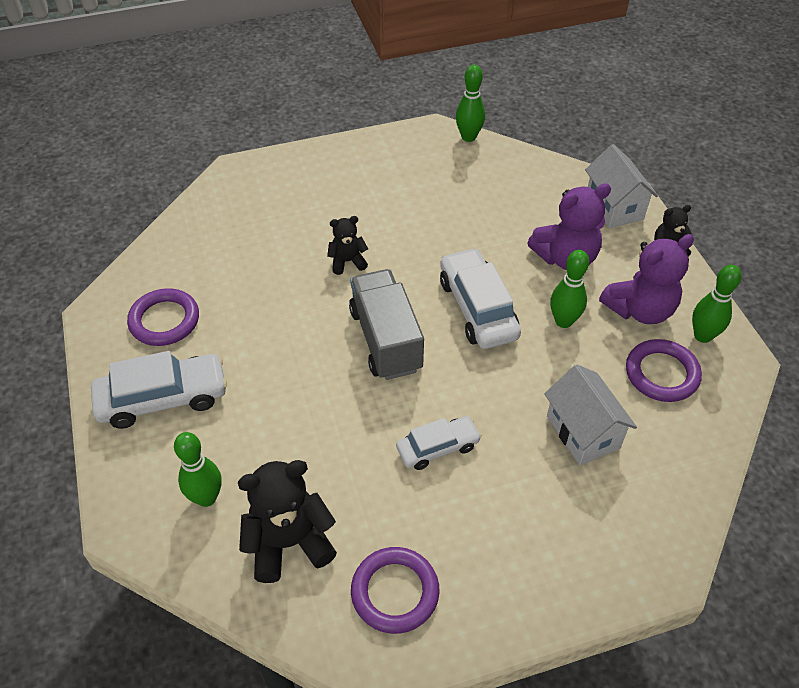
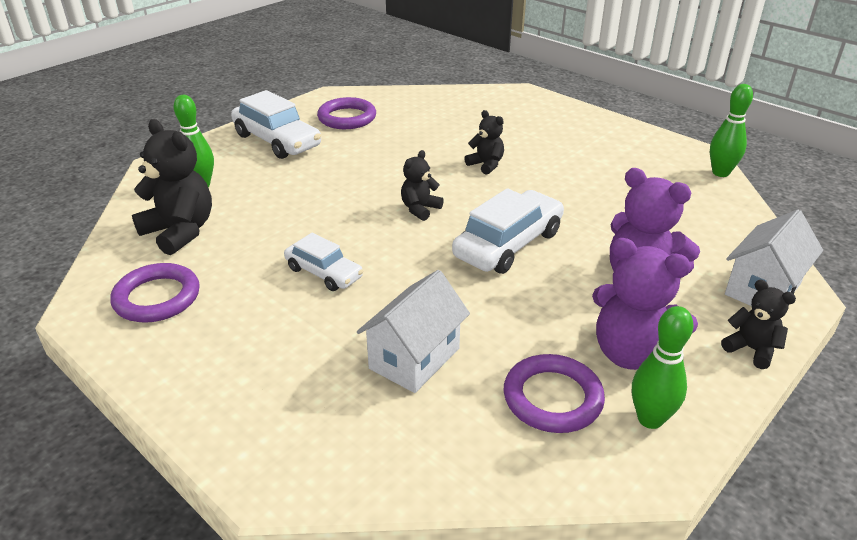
camera: 60 degrees right, 15 degrees down
(386, 340) = (420, 209): grey truck -> black teddy bear
(563, 321) = (551, 302): green bowling pin -> none

